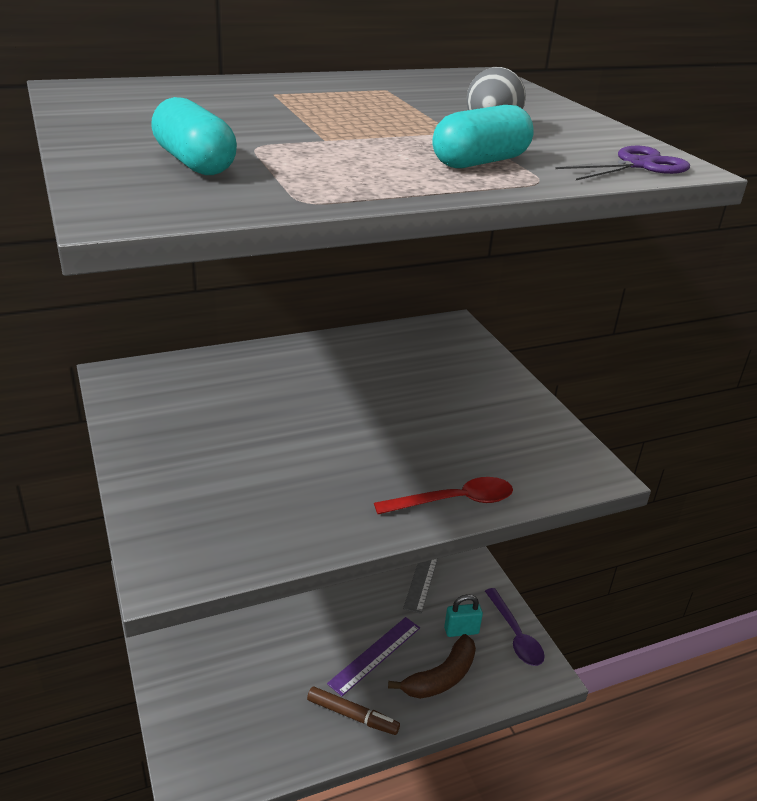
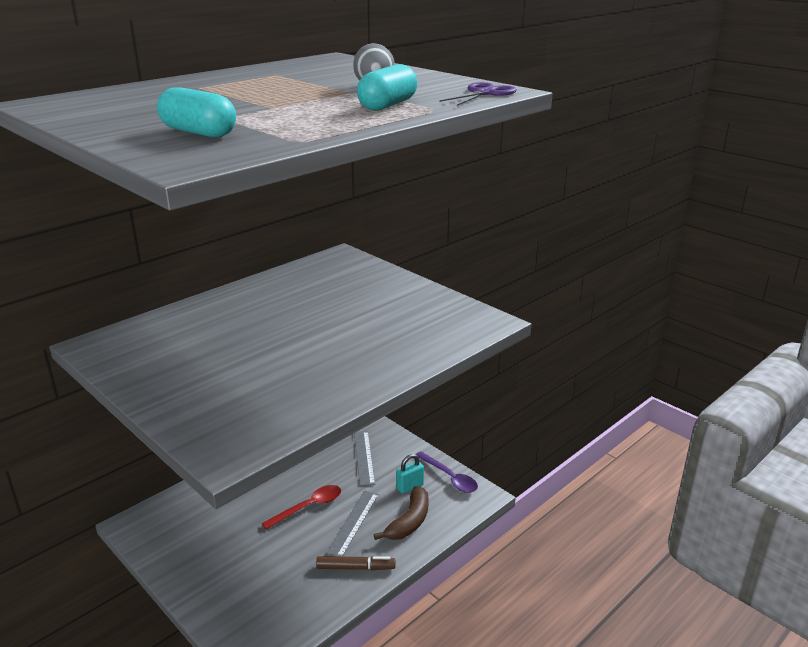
camera: 20 degrees left, 5 degrees down
(375, 655) = (353, 523): purple ruler -> grey ruler
(454, 501) = (407, 361): red spoon -> red spoon (308, 507)

